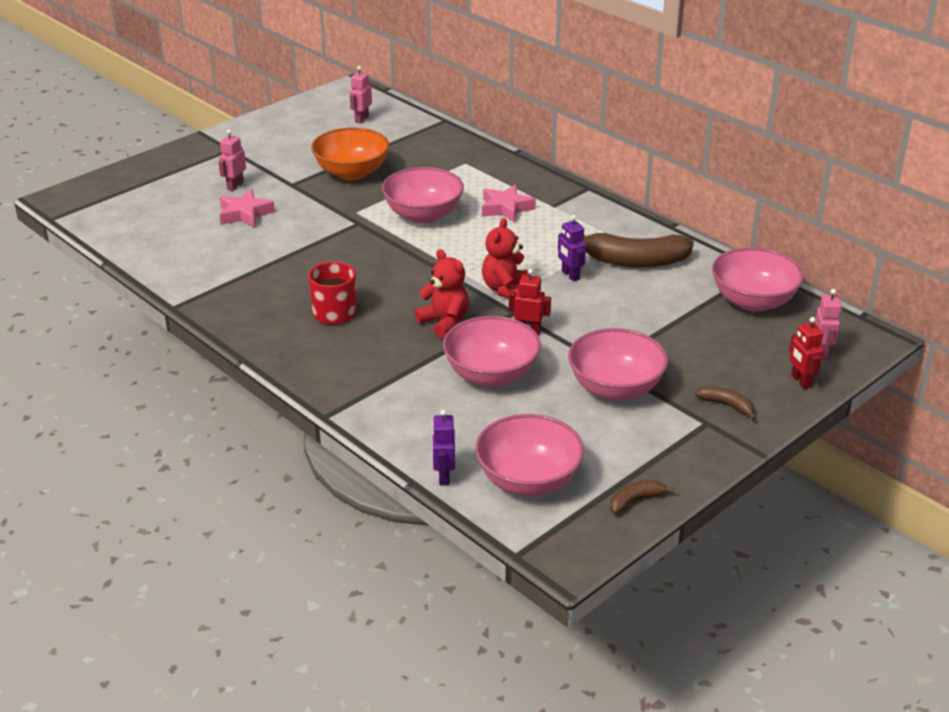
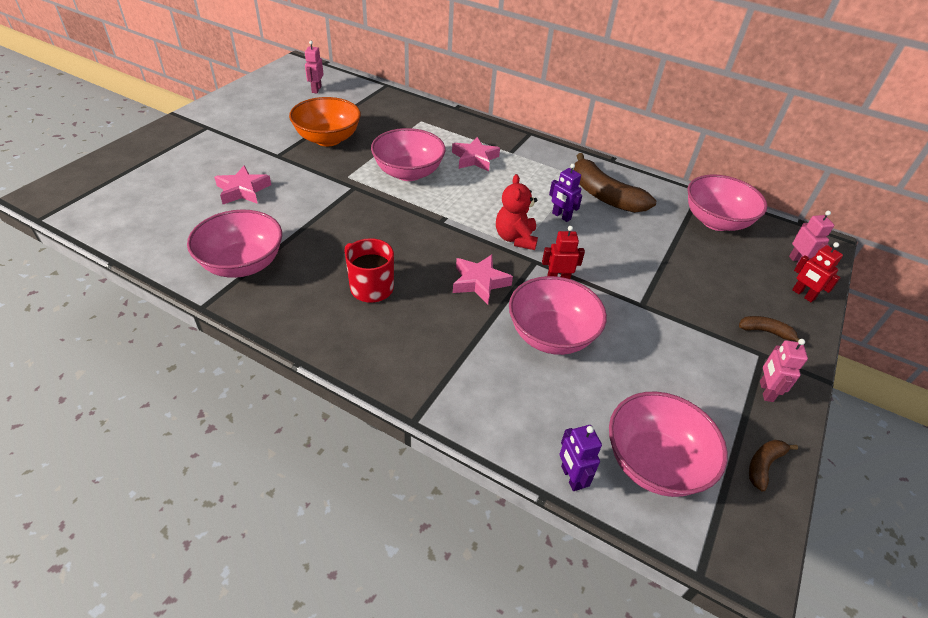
camera: 20 degrees left, 10 degrees up
(235, 186) = (223, 162): pink robot -> pink robot (765, 391)
(444, 322) = (479, 282): red teddy bear -> pink star
(615, 388) = (665, 330): pink bowl -> pink bowl (242, 264)
(635, 261) = (604, 195): brown banana -> brown banana turned 60 degrees clockwise

